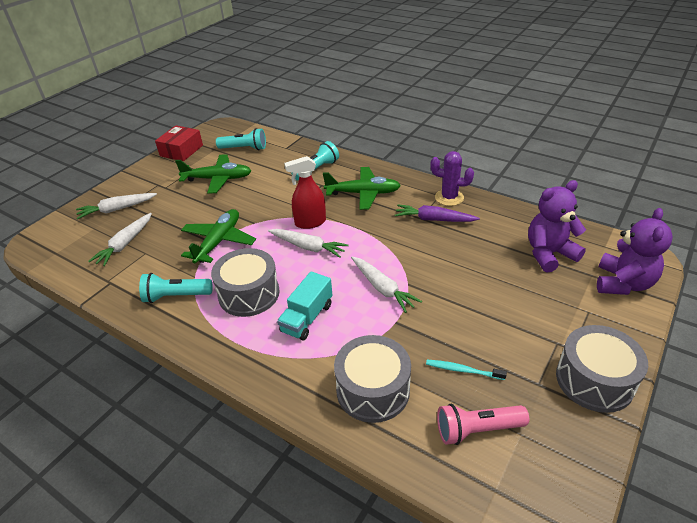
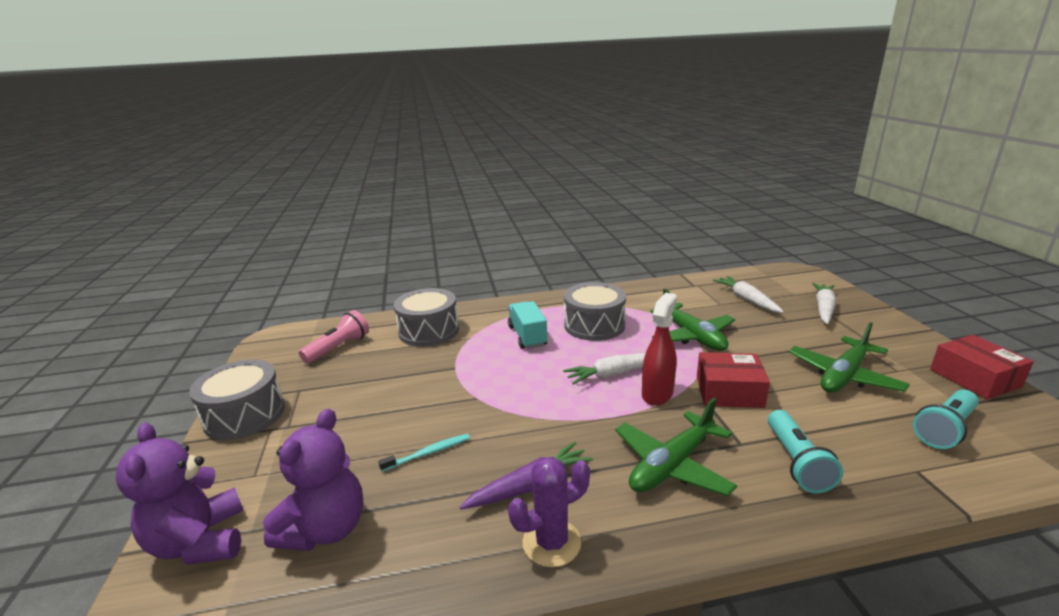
camera: 135 degrees right, 15 degrees down
(176, 296) = (637, 301): turquoise flashlight -> none
(278, 203) = (729, 392): none -> red box
(382, 288) = (495, 382): white carrot -> none
(462, 370) = (370, 368): turquoise toothbrush -> turquoise toothbrush (428, 453)

